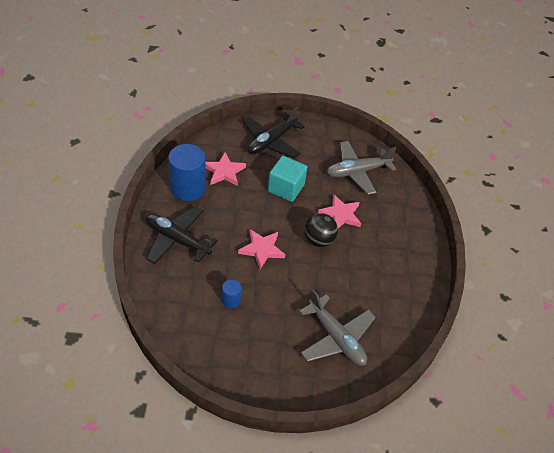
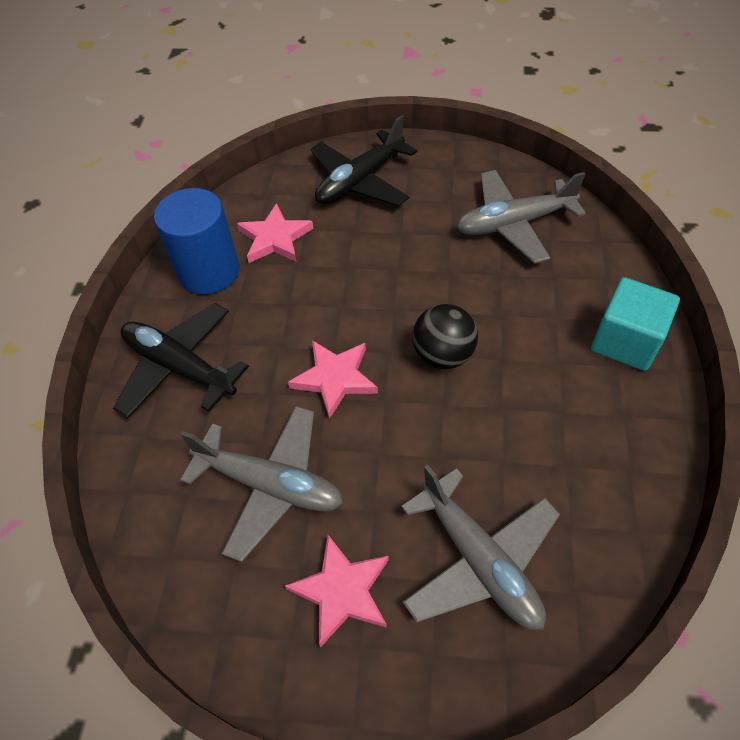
camera: 10 degrees right, 5 degrees up
(231, 300) = (270, 485): blue cylinder -> grey plane
(286, 188) = (383, 261): turquoise cube -> turquoise cube (625, 341)
(340, 215) = (484, 304): pink star -> pink star (342, 591)

